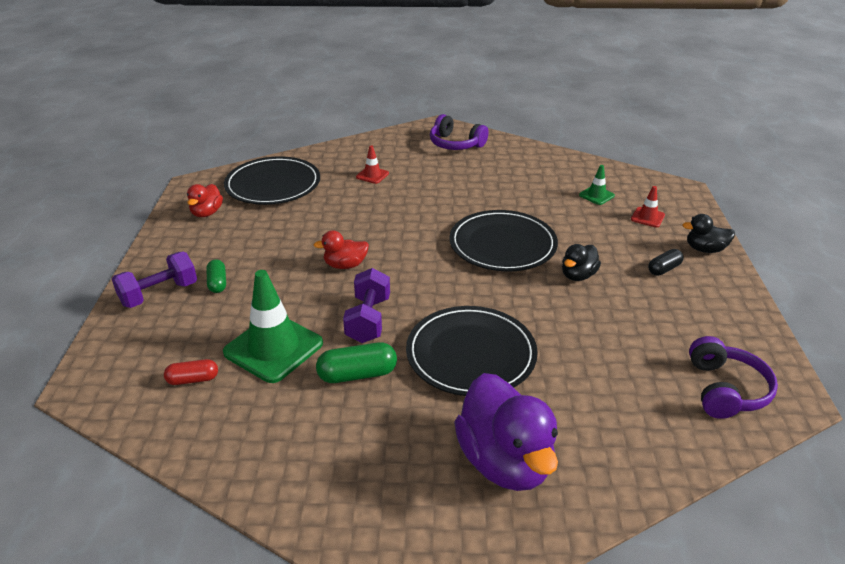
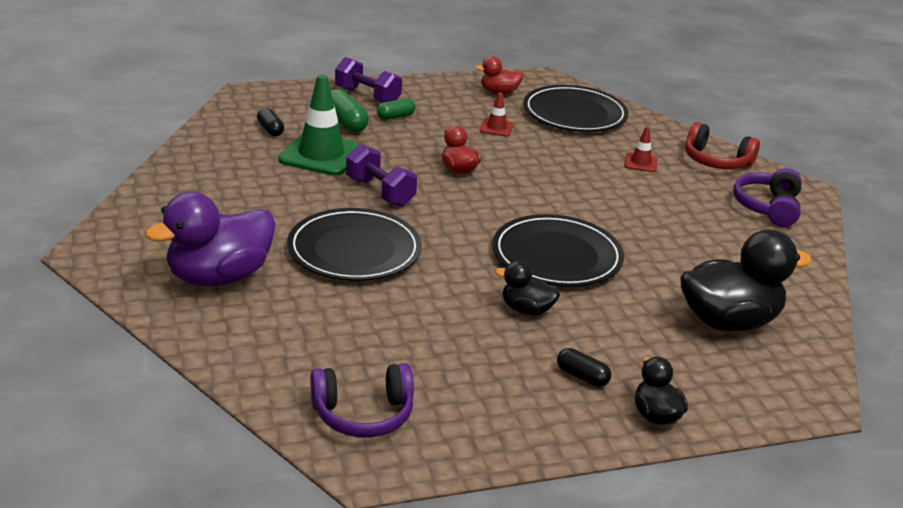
camera: 70 degrees right, 5 degrees down
(193, 379) = (270, 130): red capsule -> black capsule
(357, 374) = (303, 196): green capsule -> green capsule (346, 123)
(368, 320) = (380, 192): purple dumbbell -> purple dumbbell turned 60 degrees clockwise
(383, 145) = (716, 161): none -> red headphones
(596, 195) = (728, 321): green traffic cone -> black duck
(647, 217) = (703, 365): red traffic cone -> red traffic cone (496, 128)

